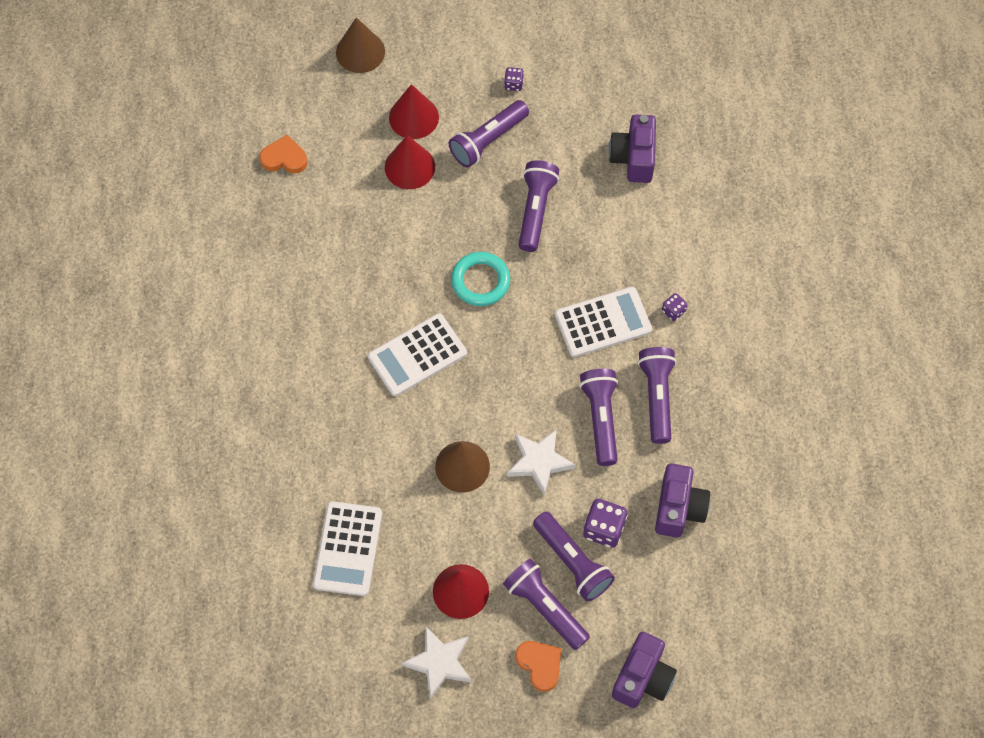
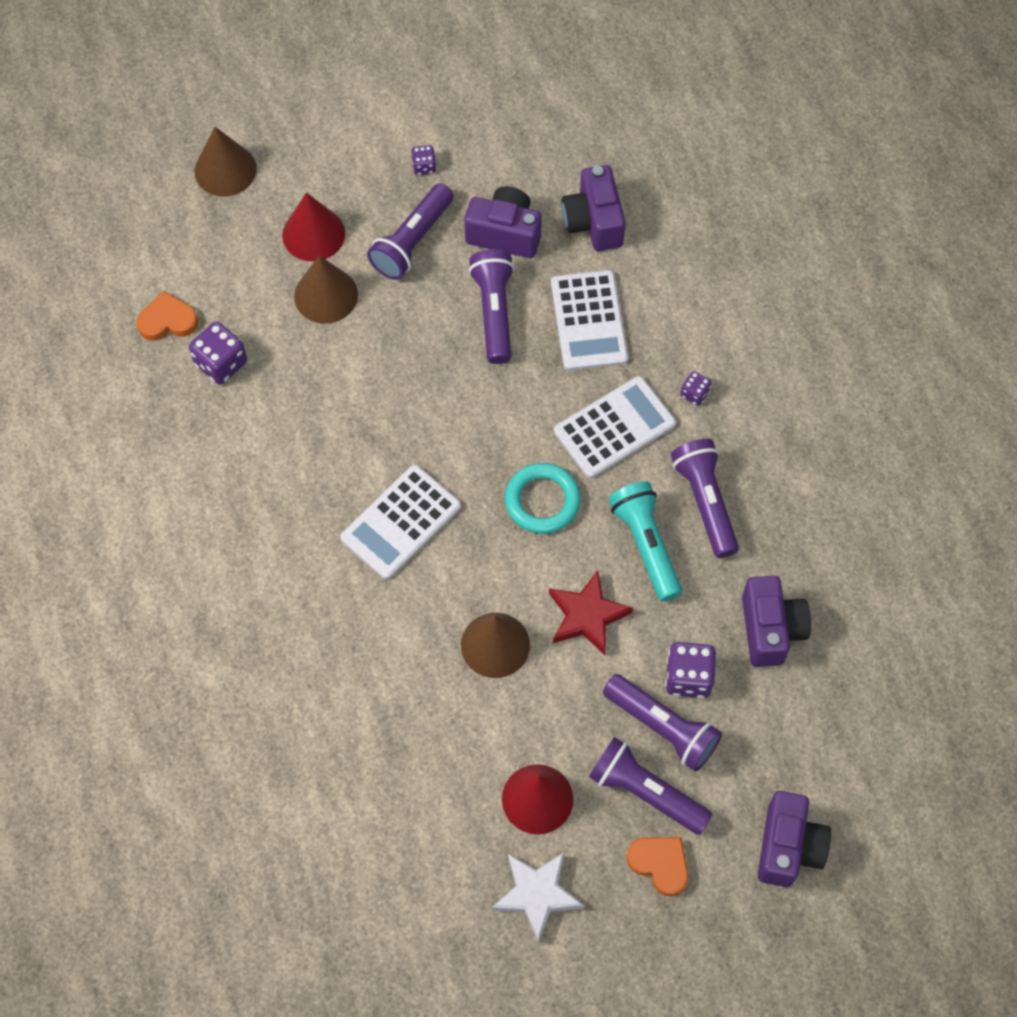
camera: 15 degrees left, 0 degrees up
(315, 200) = (221, 363): none -> purple dice
(348, 549) = (383, 783): white calculator -> white calculator (589, 321)
(410, 167) = (326, 295): red cone -> brown cone
(480, 281) = (452, 413): turquoise ring -> turquoise ring (542, 501)
(539, 462) = (587, 616): white star -> red star
(561, 151) = (505, 233): none -> purple camera
(601, 419) = (646, 545): purple flashlight -> turquoise flashlight

